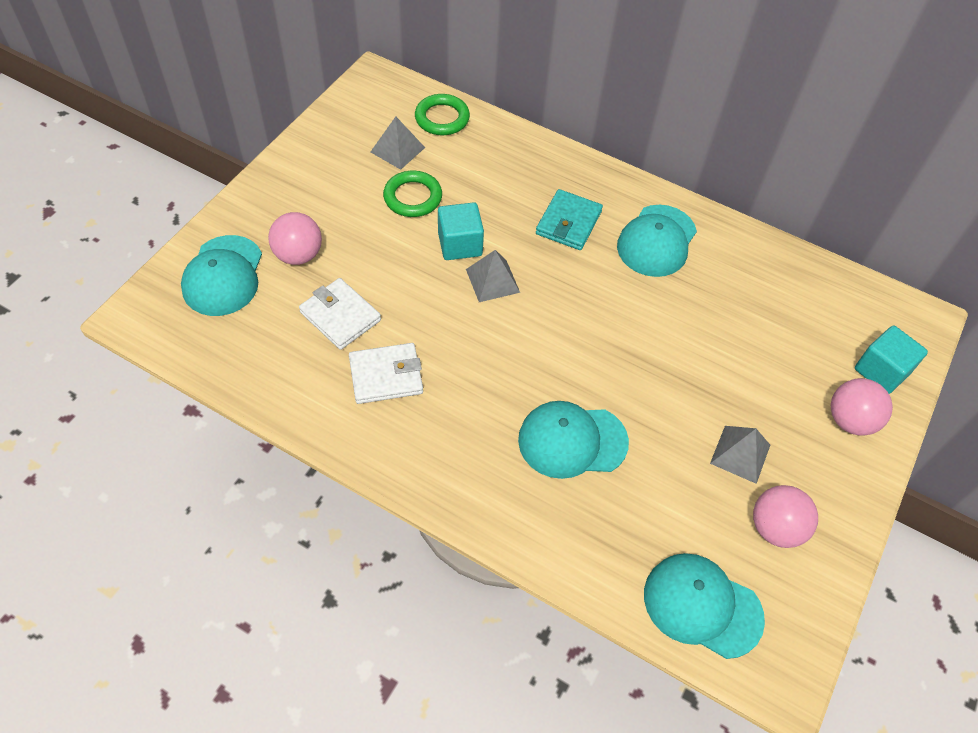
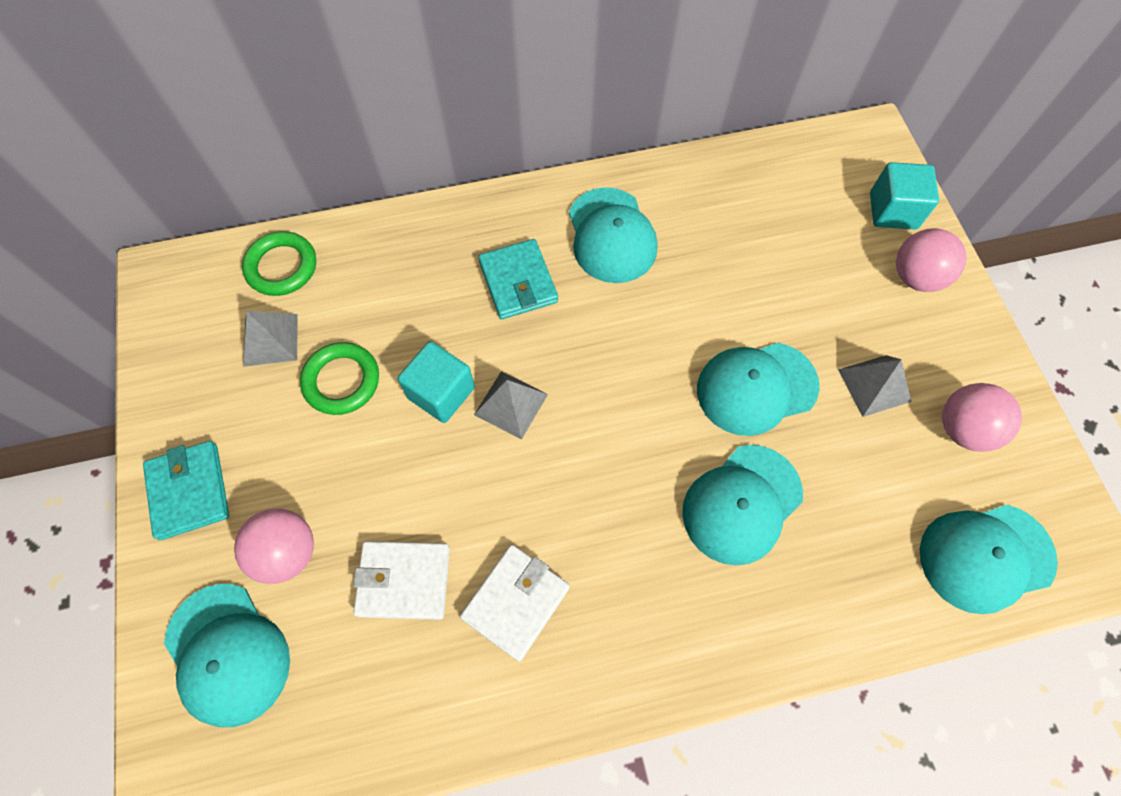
camera: 40 degrees left, 10 degrees up
(282, 189) = (189, 491): none -> turquoise wallet
(655, 391) = (756, 388): none -> turquoise cap

